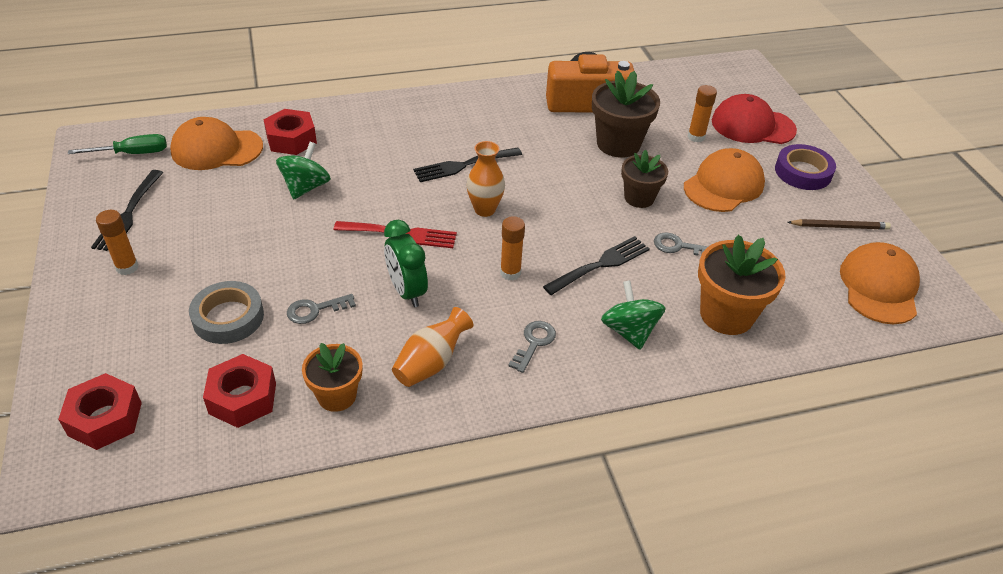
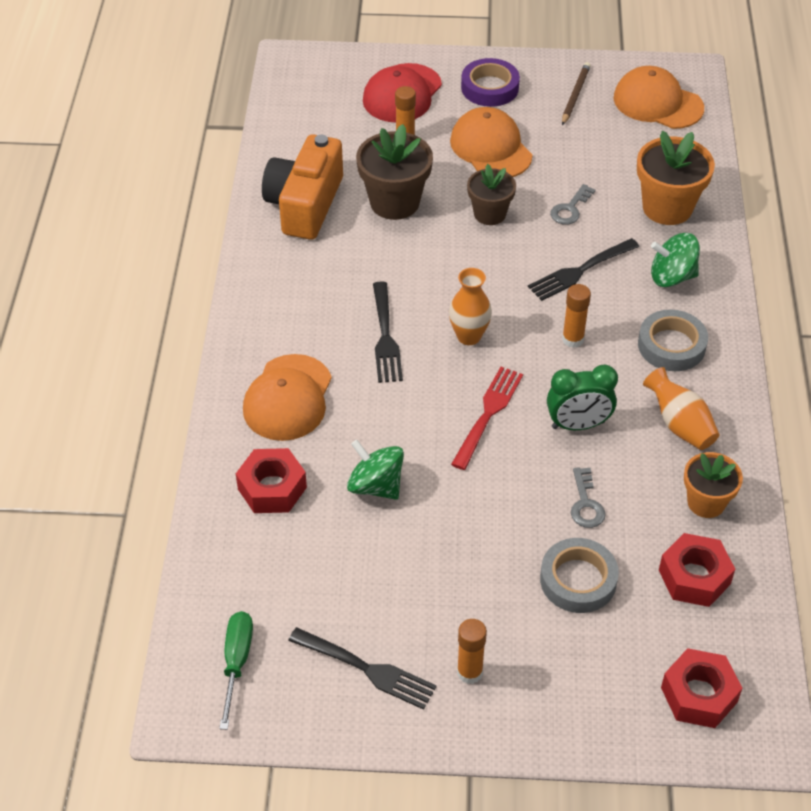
camera: 70 degrees left, 5 degrees up
(216, 149) = (263, 568): orange cap -> orange cap (288, 398)
(534, 343) = (671, 345): grey key -> grey tape
(600, 265) = (580, 271): black fork -> black fork turned 105 degrees counterclockwise

